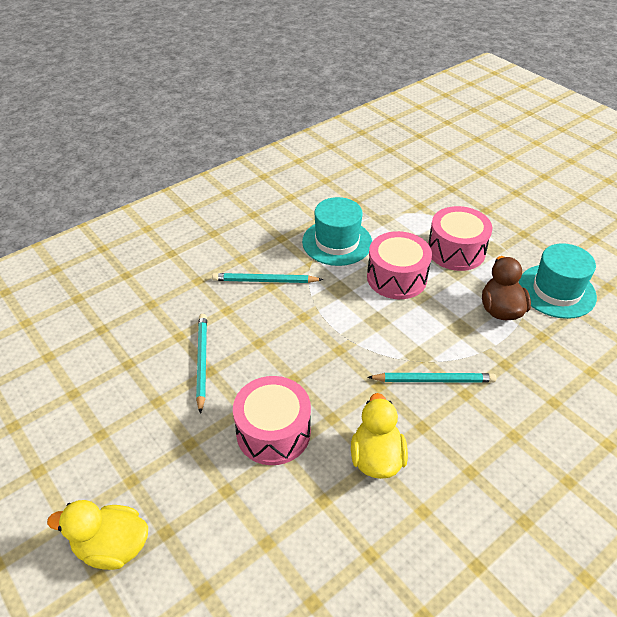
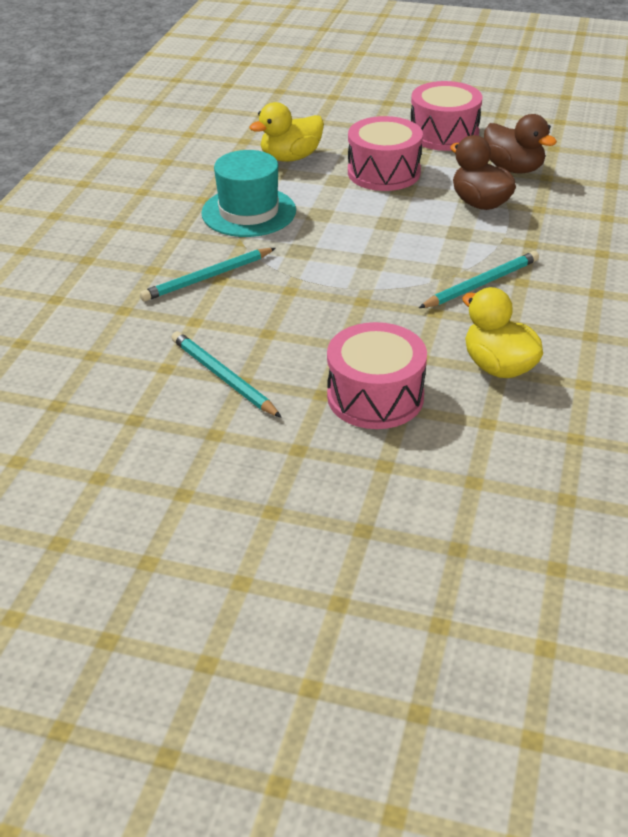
camera: 35 degrees left, 5 degrees down
(112, 547) = (321, 572): yellow duck -> yellow duck (290, 157)
(396, 278) = (350, 218): pink drum -> pink drum (444, 134)
(556, 291) = (513, 168): turquoise hat -> brown duck

